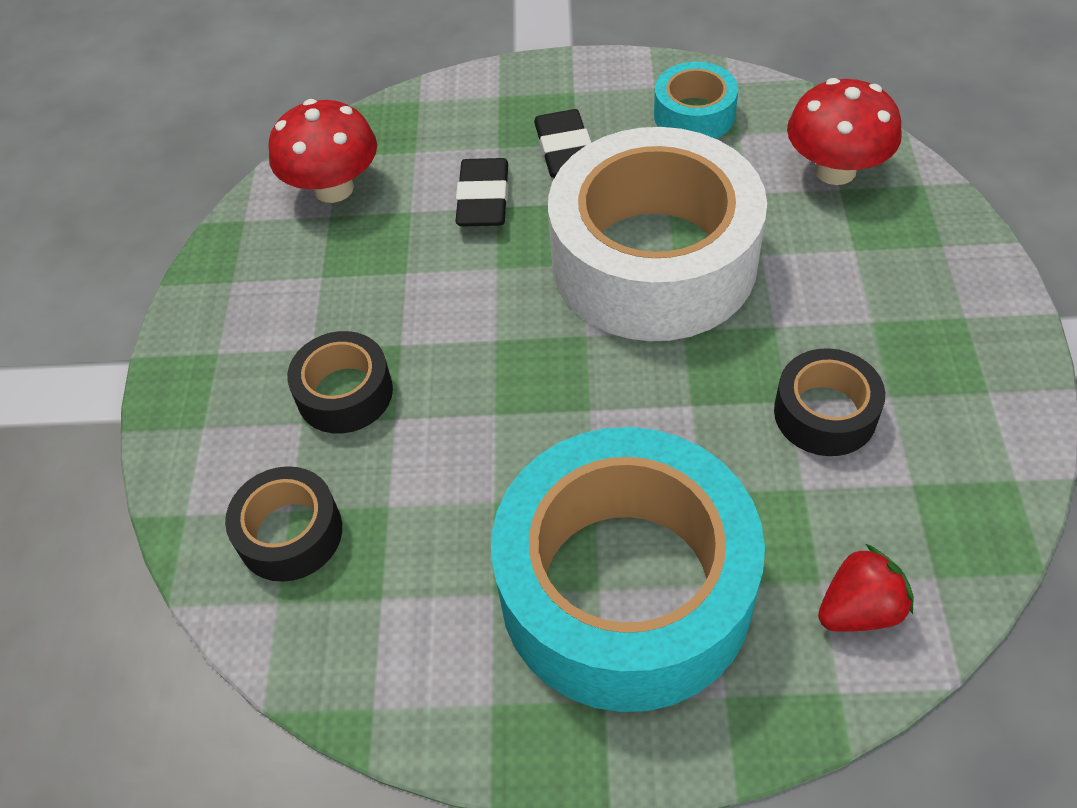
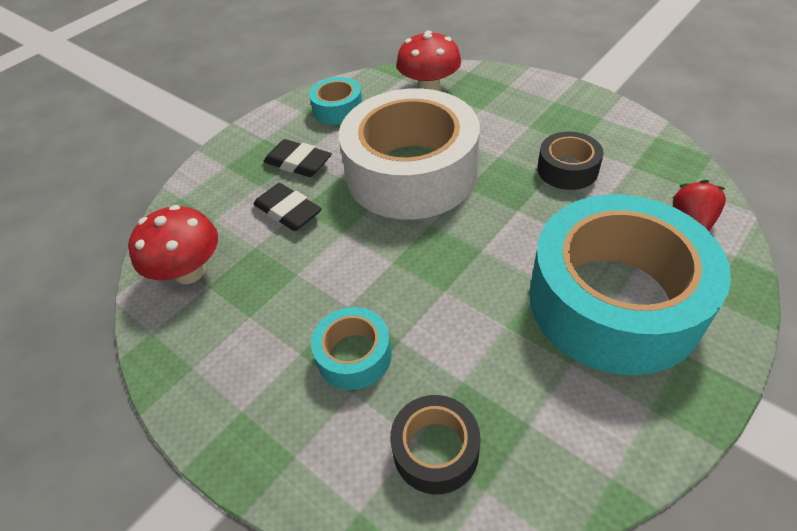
camera: 50 degrees left, 5 degrees down
(345, 393) = (354, 355): black tape -> turquoise tape

